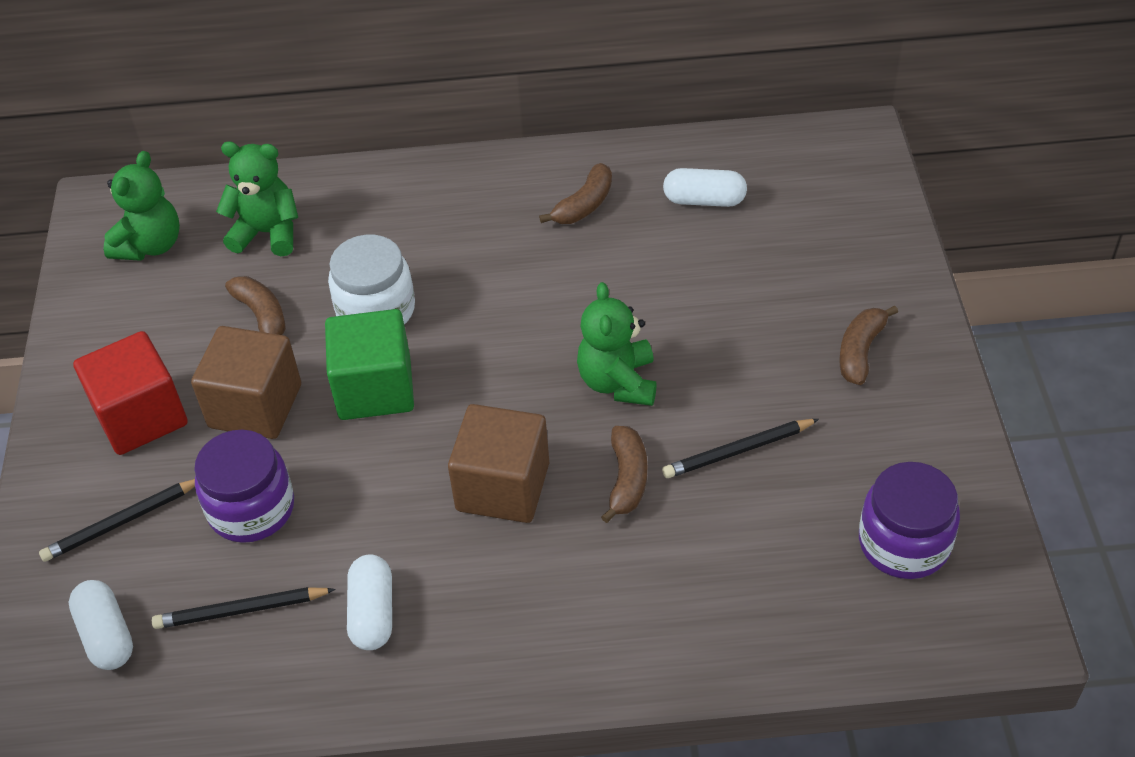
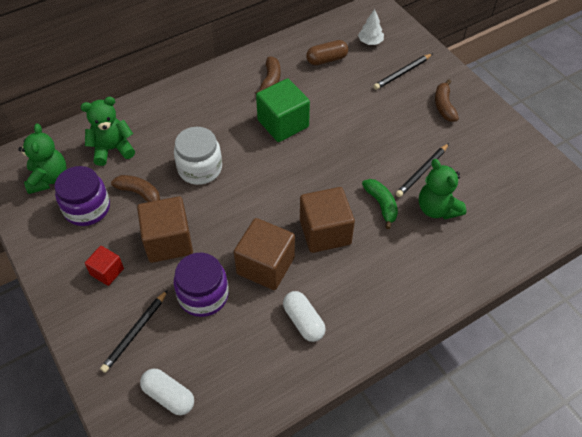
camera: 30 degrees left, 5 degrees up
(141, 416) = (107, 272): red cube -> red cube, size x0.55
(241, 610) = (234, 350): black pencil -> black pencil (402, 73)
(373, 502) = (265, 265): none -> brown cube
(375, 388) = (227, 208): green cube -> green cube (283, 123)
(618, 382) = (345, 160): green teddy bear -> green teddy bear (437, 208)
(627, 479) = (381, 205): brown banana -> green banana
(704, 200) = (326, 59): white capsule -> brown capsule
(804, 193) = (370, 42): none -> white tree
(904, 543) = (520, 185): purple jar -> purple jar (87, 208)

